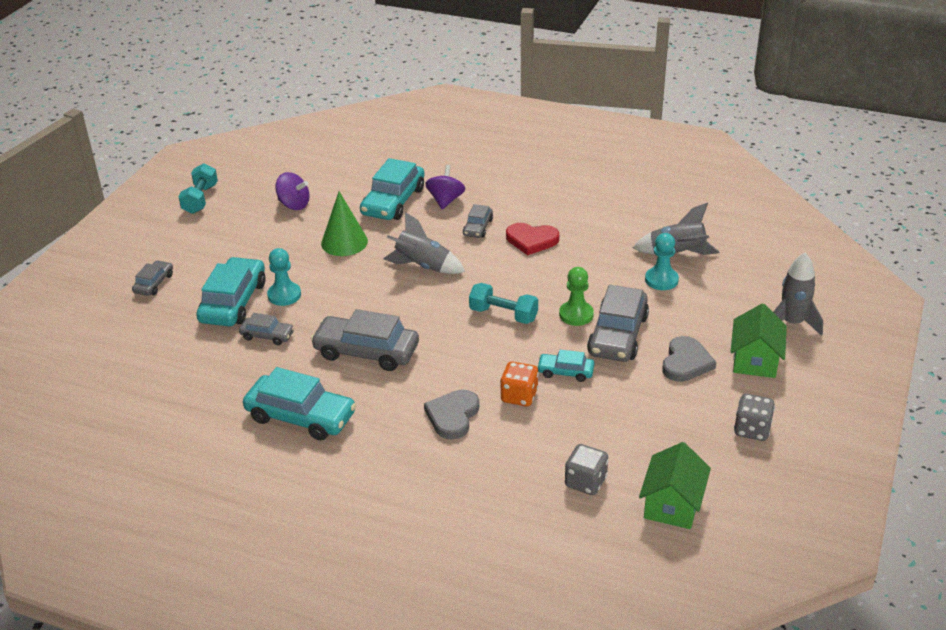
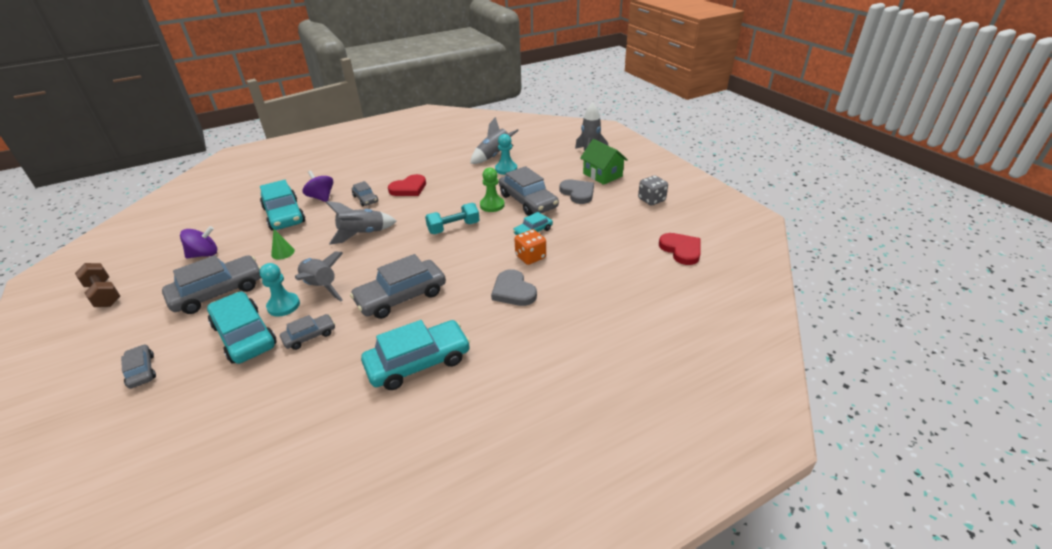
camera: 50 degrees left, 0 degrees up
(200, 199) = (104, 294): turquoise dumbbell -> brown dumbbell
(262, 249) = (218, 292): none -> grey car
(327, 297) = (321, 287): none -> grey rocket
(344, 242) = (283, 252): green cone -> green cone, size x0.55
(585, 482) = (632, 270): grey dice -> none
(672, 504) = (681, 250): green house -> red heart

